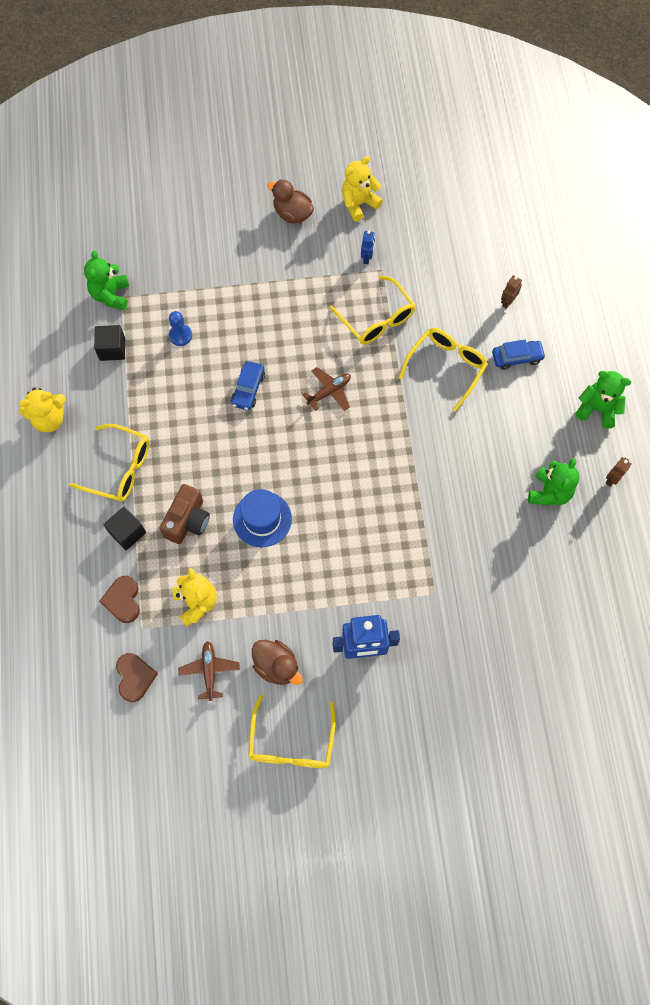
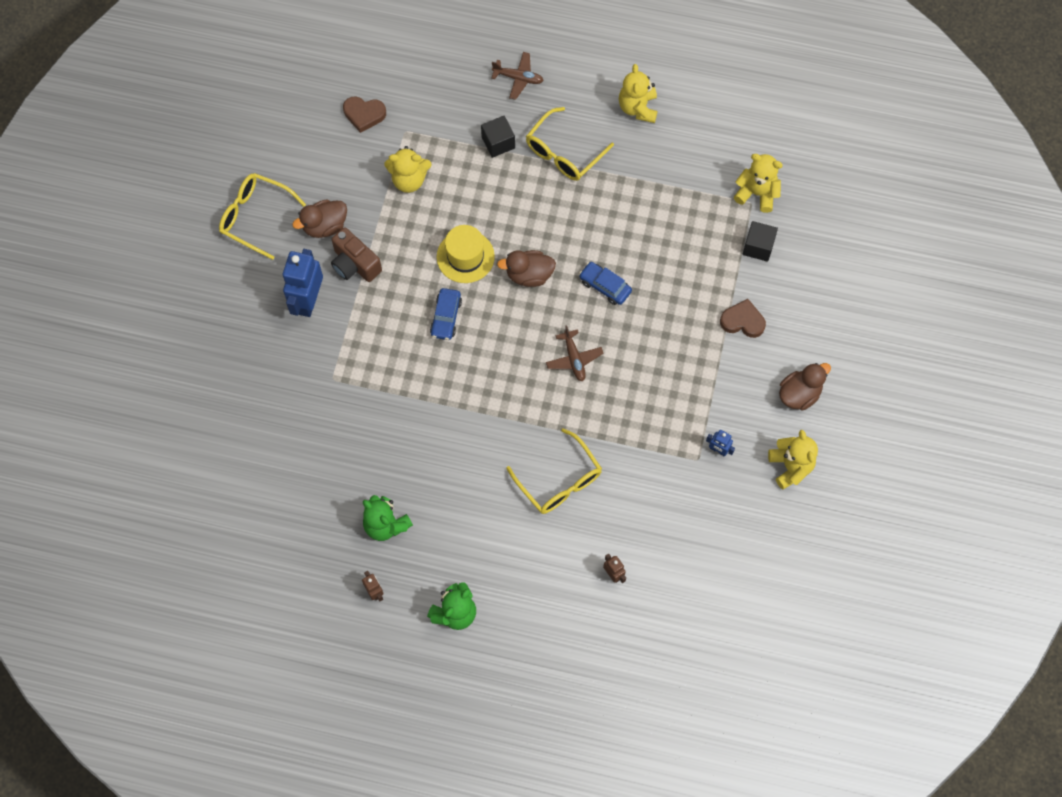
camera: 110 degrees right, 0 degrees up
(111, 295) = (757, 193): green teddy bear -> yellow teddy bear
(112, 349) = (694, 179): black cube -> black cube (758, 247)
(123, 600) = (436, 123): brown heart -> brown heart (742, 321)
(180, 335) = (687, 243): blue pawn -> none
(188, 521) = (489, 194): brown camera -> brown camera (355, 264)
(209, 671) = (344, 172): brown plane -> brown plane (518, 78)
(260, 456) = (529, 275): none -> brown duck
(262, 519) = (465, 256): blue hat -> yellow hat
(377, 319) = (640, 433): yellow glasses -> none
(517, 357) = (544, 556): blue car -> blue car (446, 317)

